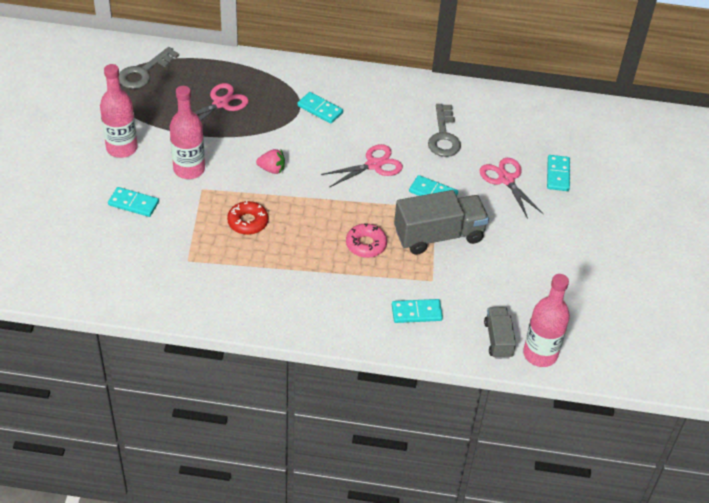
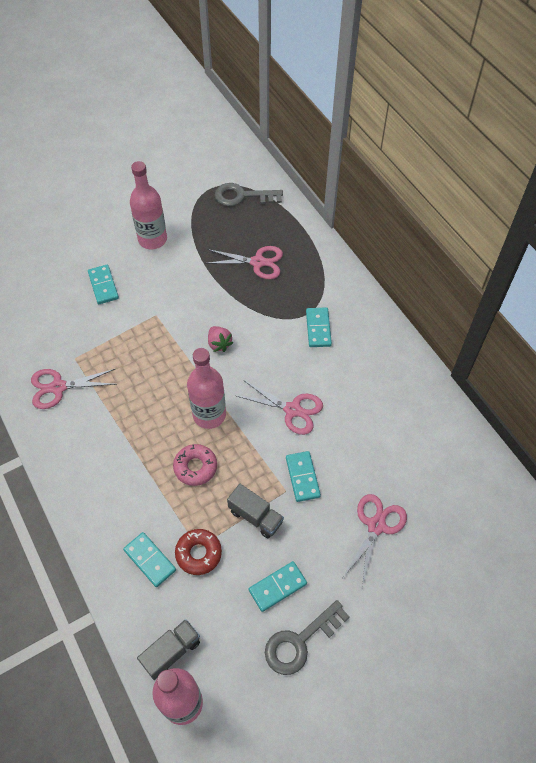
camera: 55 degrees right, 10 degrees up
(189, 169) = (169, 293): pink bottle -> pink bottle (209, 415)
(205, 285) = (58, 387): none -> pink scissors
(248, 222) = (148, 368): red donut -> red donut (198, 553)
(439, 235) = (255, 516): grey truck -> grey truck, size x0.56
(444, 136) = (380, 438): grey key -> grey key (300, 642)
(558, 174) = (427, 567): turquoise domino -> turquoise domino (277, 587)

